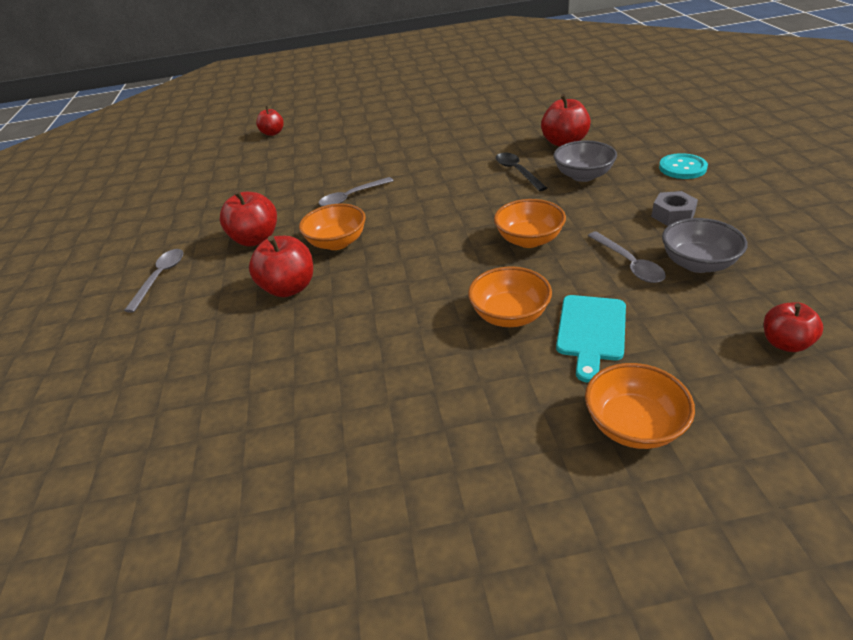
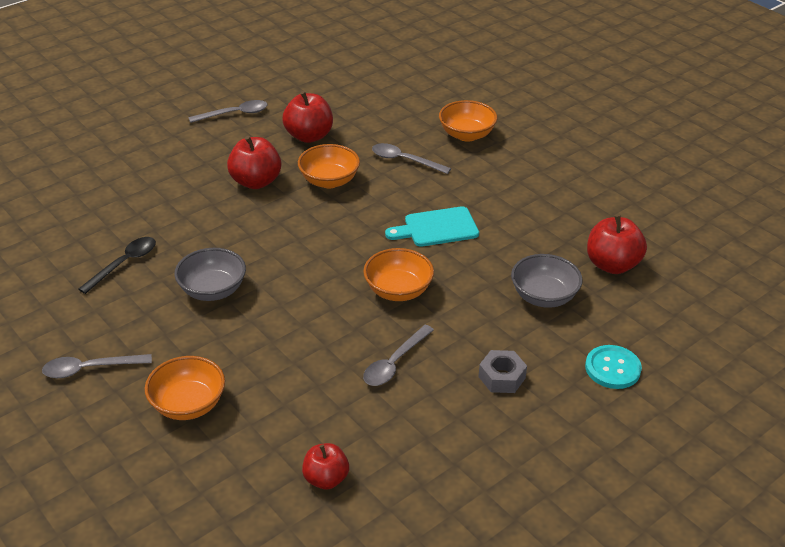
camera: 55 degrees right, 0 degrees up
(273, 133) = (491, 63): red apple -> none
(509, 315) = (282, 309): orange bowl -> orange bowl (466, 135)
(517, 172) = (521, 248): black spoon -> black spoon (124, 264)
(521, 513) = (90, 369): none -> grey spoon
(591, 331) = (284, 360): turquoise cutting board -> turquoise cutting board (437, 228)
(697, 263) = (420, 408): grey bowl -> grey bowl (213, 290)

